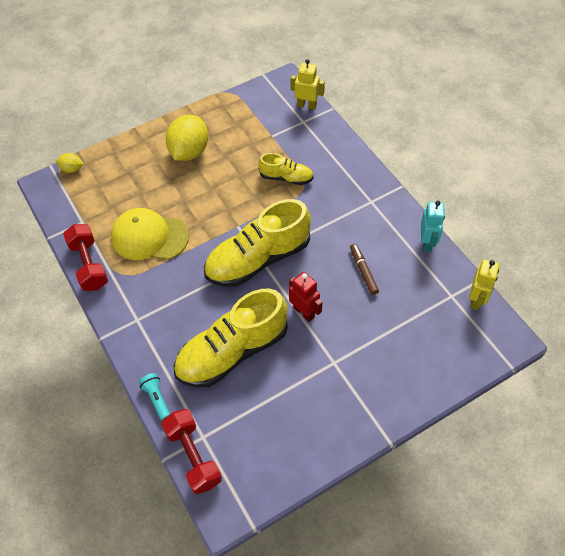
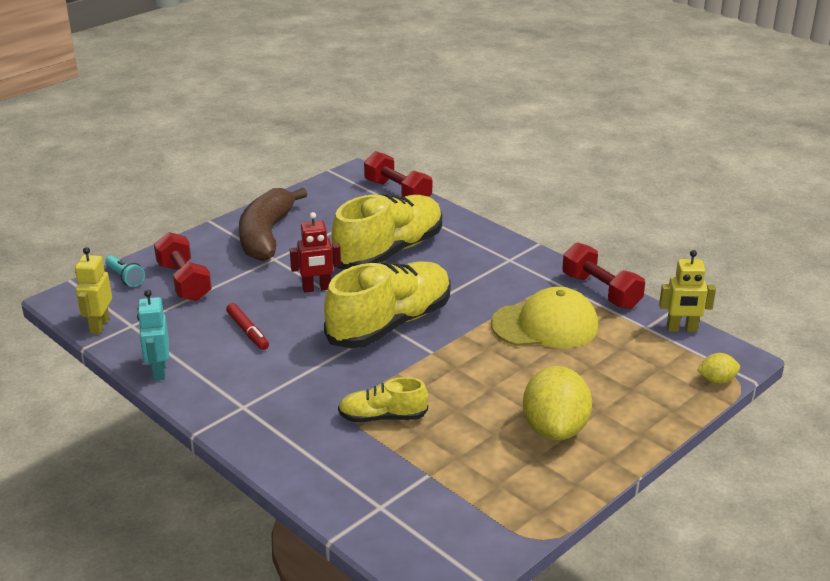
camera: 165 degrees right, 25 degrees down
(157, 398) = (452, 216): turquoise flashlight -> turquoise flashlight (125, 278)
(304, 312) = (317, 288): red robot -> red robot turned 45 degrees counterclockwise
(306, 105) = (382, 537): yellow robot -> yellow robot (681, 329)
(337, 401) = (266, 236): none -> brown banana
(363, 271) = (247, 331): brown marker -> red marker
(412, 343) = (184, 282): none -> red dumbbell

